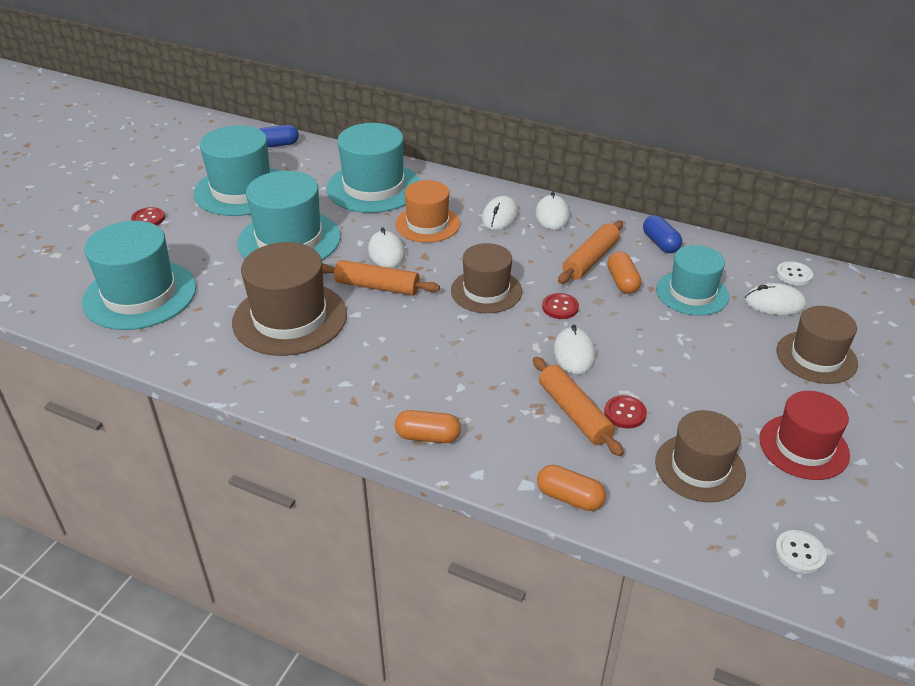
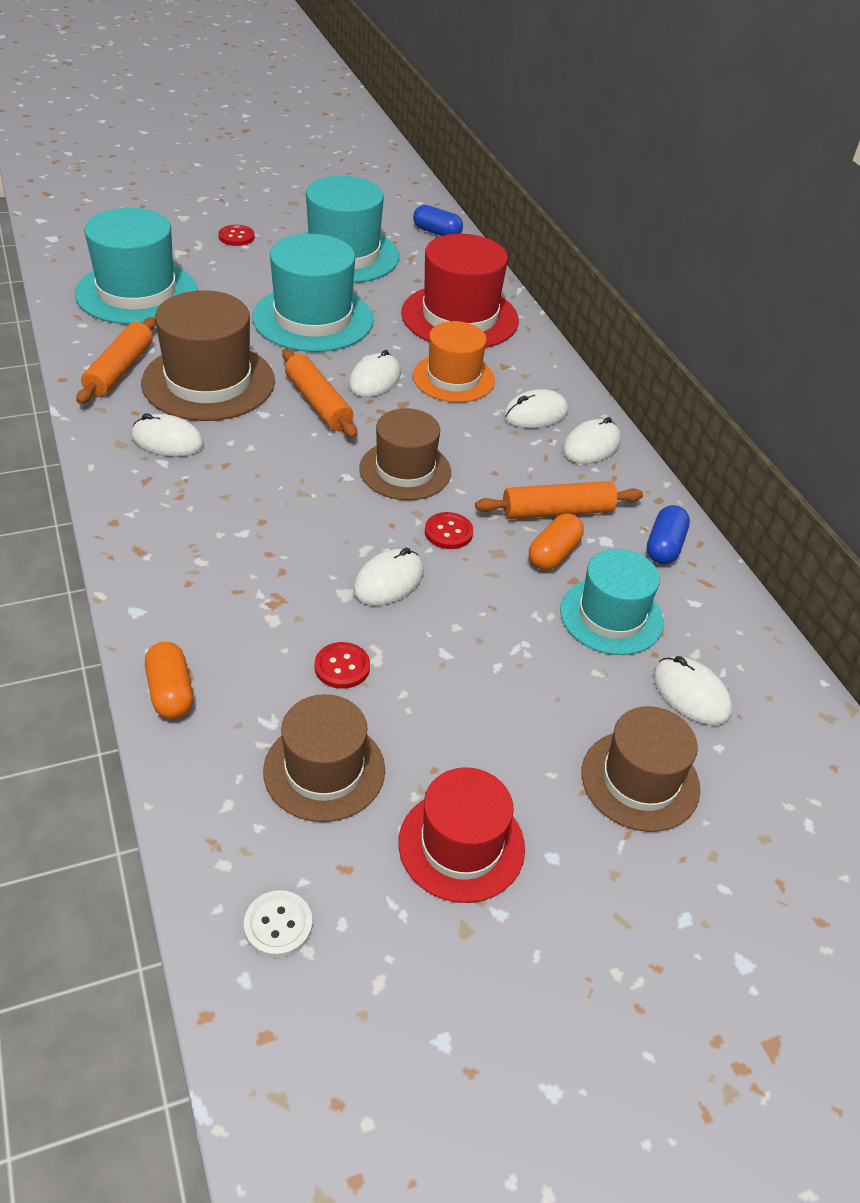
camera: 40 degrees right, 5 degrees up
(326, 369) = (167, 440): none -> white mouse
(373, 187) = (460, 317): turquoise hat -> red hat
(428, 436) = (150, 551): orange capsule -> none
(574, 413) = (297, 630): orange rolling pin -> orange rolling pin (119, 370)
(794, 274) = (771, 684): white button -> none

